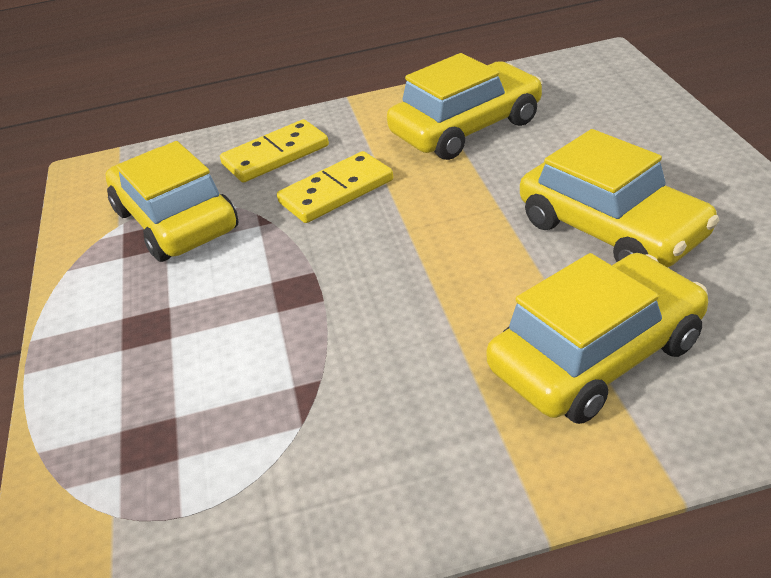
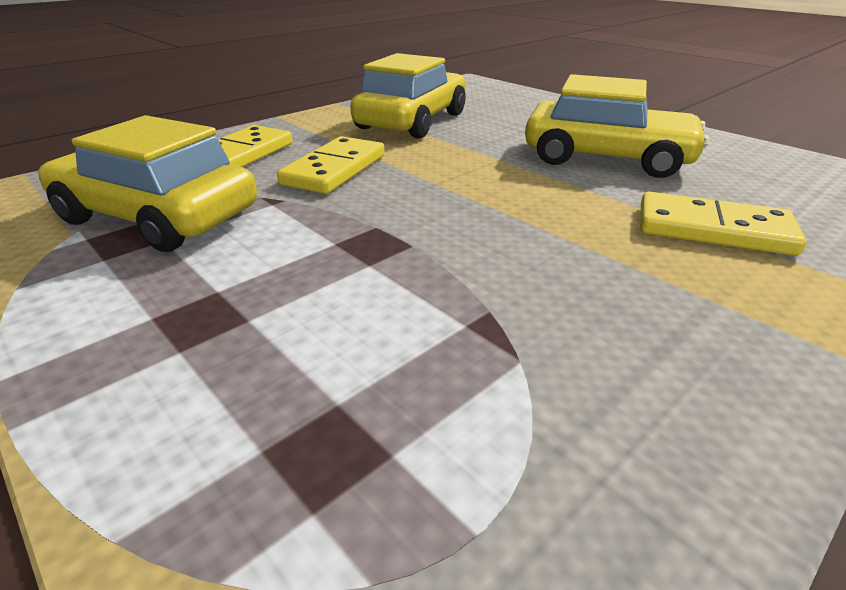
camera: 35 degrees left, 5 degrees down
(596, 356) = (713, 229): yellow car -> yellow domino

